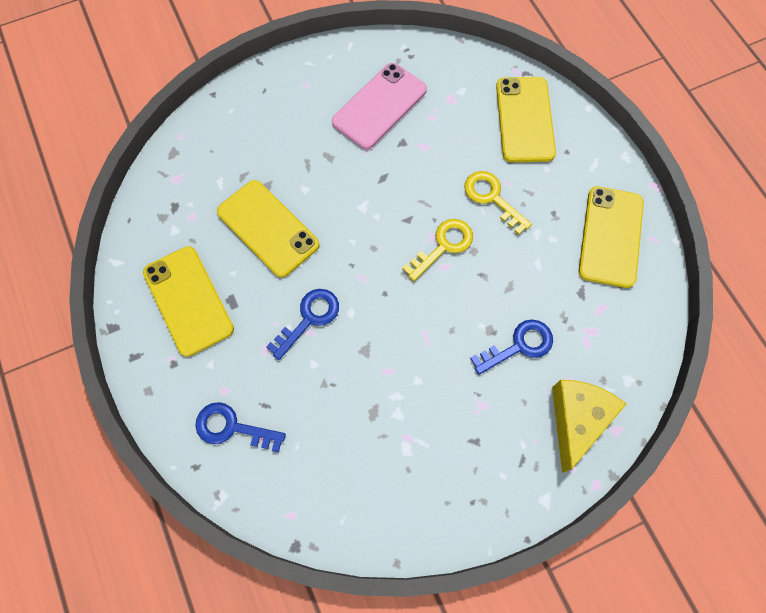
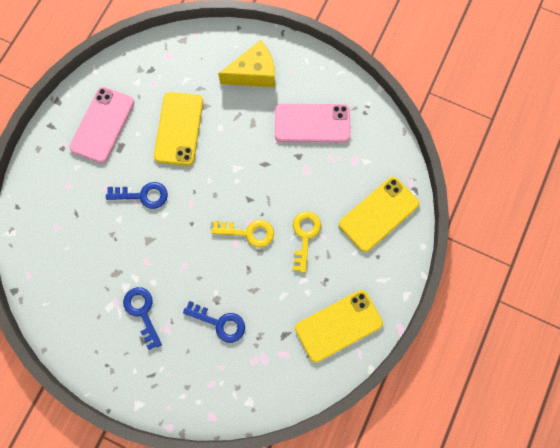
camera: 50 degrees right, 5 degrees up
(188, 300) = (102, 125): yellow phone -> pink phone
(232, 427) = (51, 207): blue key -> blue key (142, 312)
(577, 420) = (200, 389): yellow cheese -> yellow cheese (253, 73)

